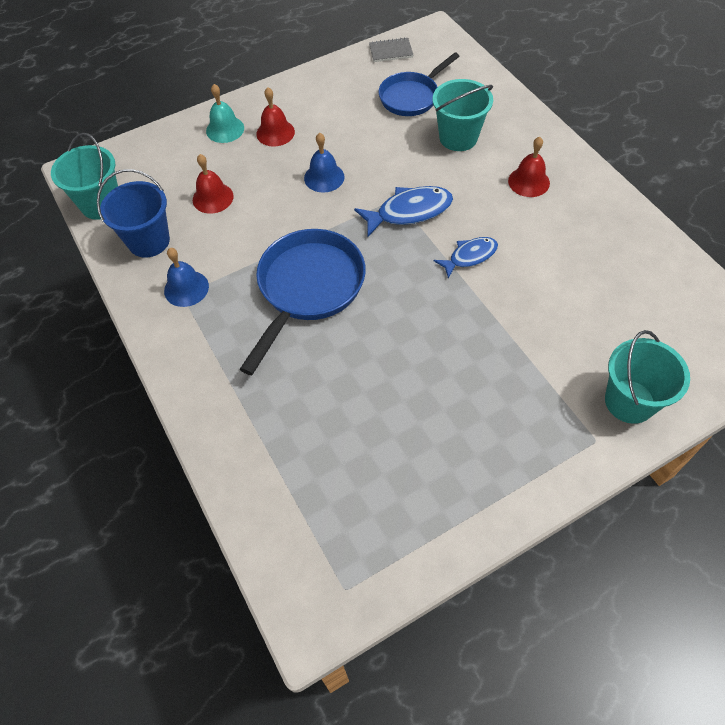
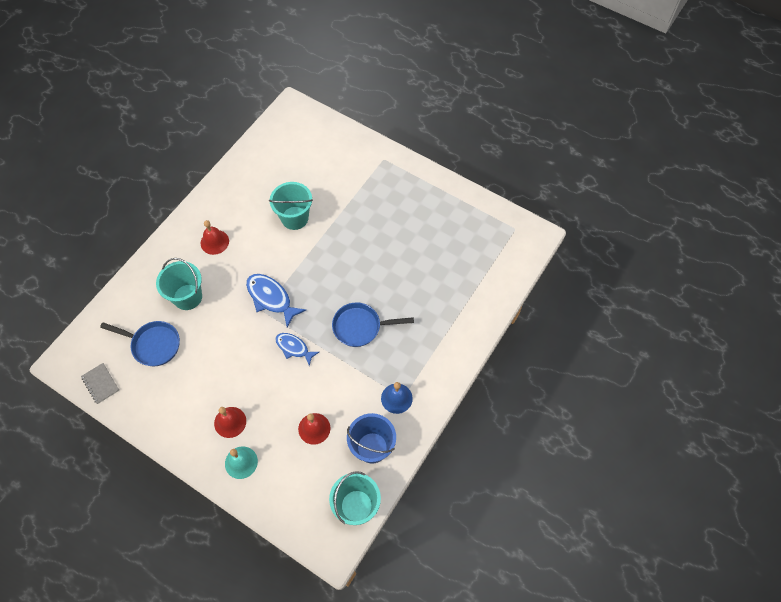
camera: 120 degrees left, 5 degrees up
(308, 288) = (360, 327): blue pan -> blue pan, size x0.66
(324, 177) = (262, 364): blue bell -> none
(469, 256) = (293, 251): blue fish -> blue fish (294, 348)
(629, 401) = (354, 152): turquoise bucket -> turquoise bucket (294, 218)

